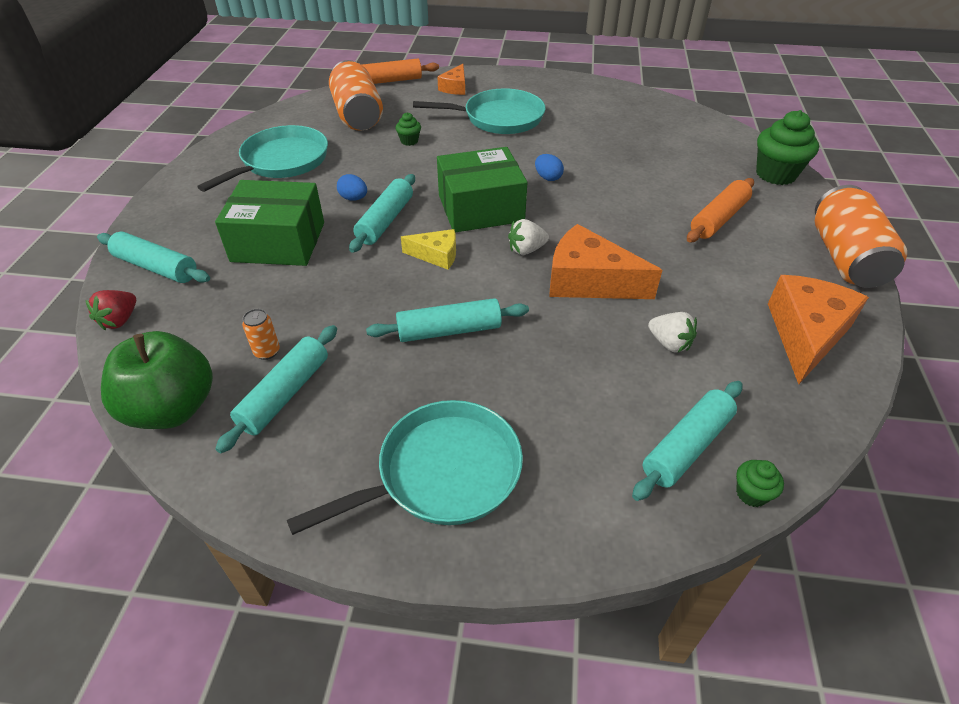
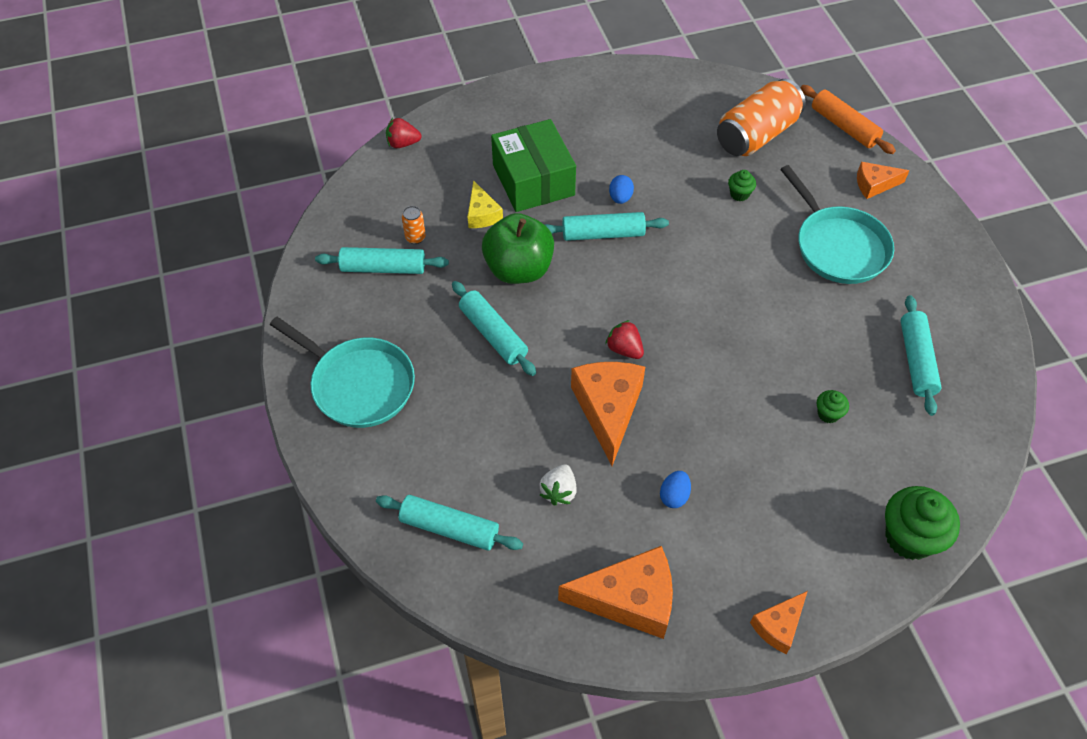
camera: 65 degrees right, 10 degrees up
(156, 267) = (463, 128): turquoise rolling pin -> turquoise rolling pin (916, 360)
(172, 408) = (344, 217): green apple -> green apple (519, 269)
(281, 162) = (641, 123): turquoise pan -> none
(436, 255) = (578, 289): yellow cheese -> yellow cheese (482, 214)
(480, 208) = (665, 293): green box -> none
(526, 250) = (624, 349): white strawberry -> red strawberry
(548, 178) = (752, 327): blue egg -> blue egg (674, 496)
(718, 219) = (776, 495): orange rolling pin -> none
(751, 493) = (423, 580): green cupcake -> green cupcake (828, 414)
(845, 258) = (778, 626): orange can -> orange cheese

